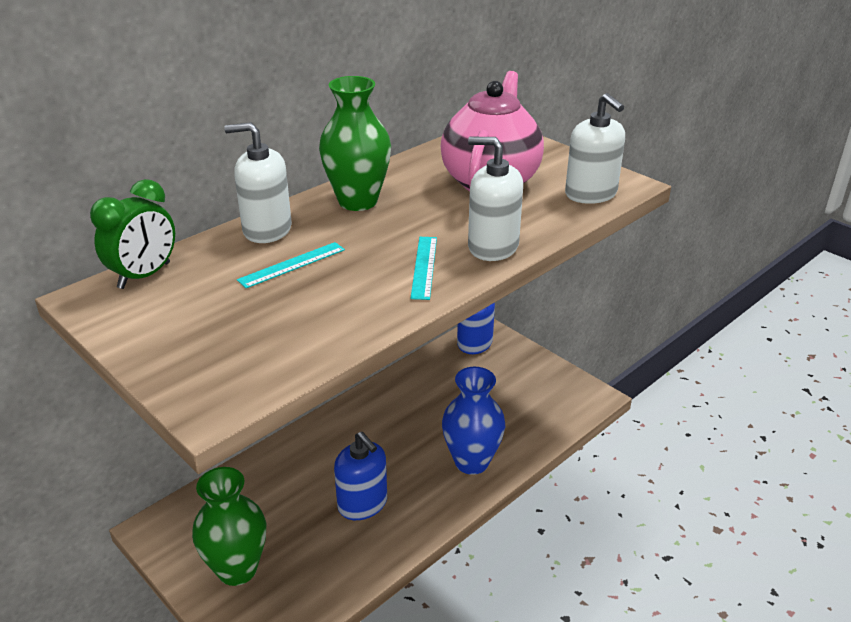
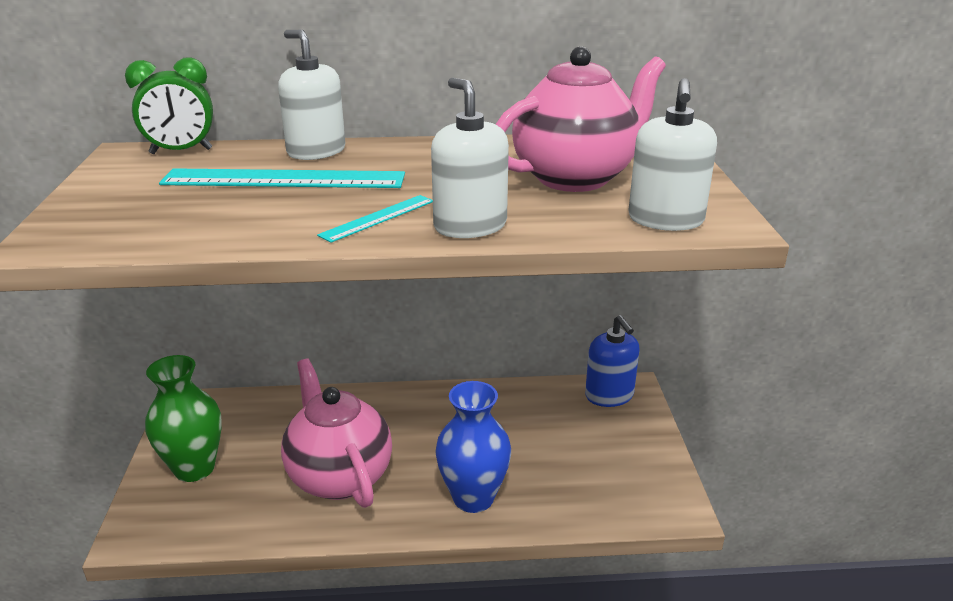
camera: 40 degrees right, 5 degrees down
(292, 264) = (284, 179): turquoise ruler -> turquoise ruler, size x1.98
(358, 201) = (423, 155): green vase -> none
(362, 504) = (339, 476): blue soap dispenser -> pink teapot

